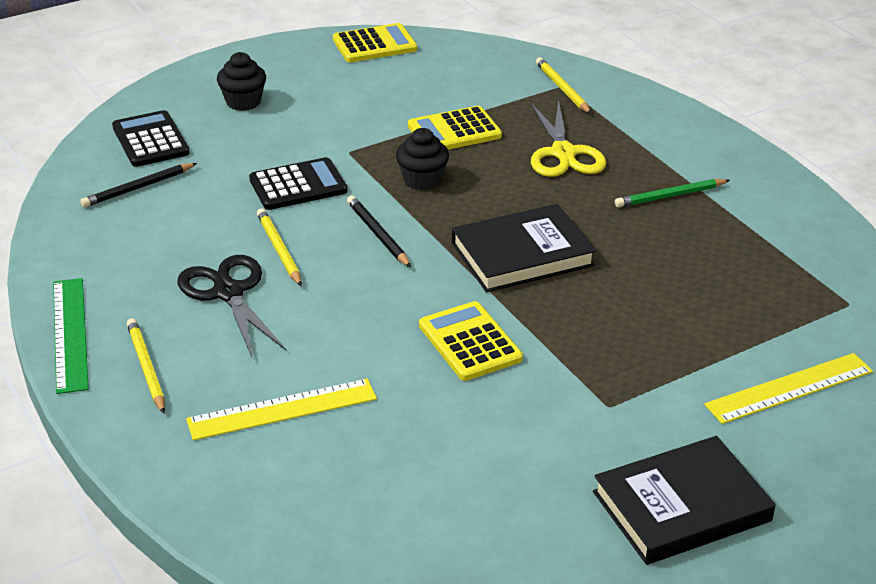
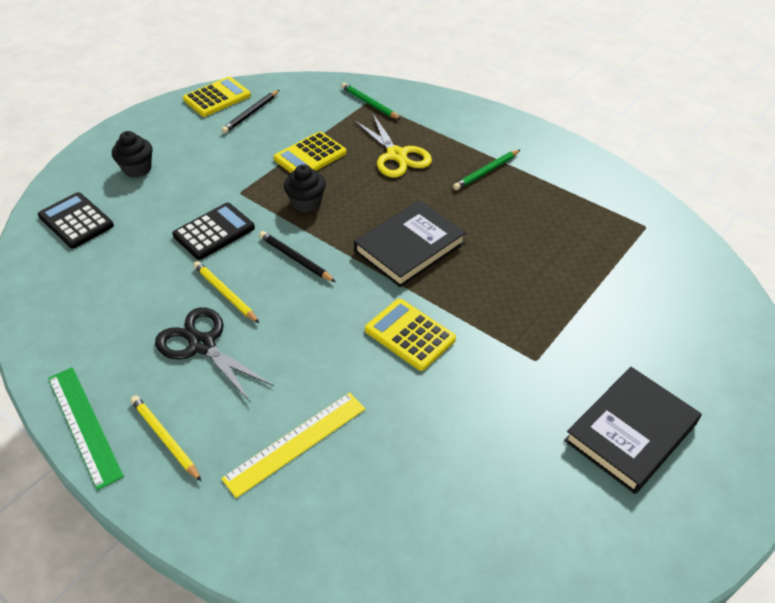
camera: 20 degrees left, 10 degrees up
(138, 188) = (84, 267): black pencil -> black pencil (251, 113)
(562, 88) = (369, 103): yellow pencil -> green pencil
(789, 388) = (646, 306): yellow ruler -> none

